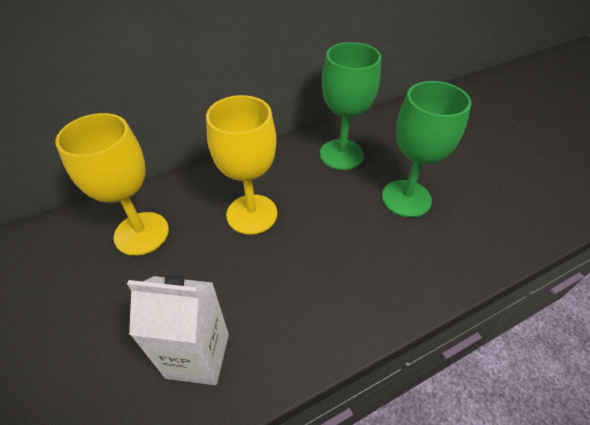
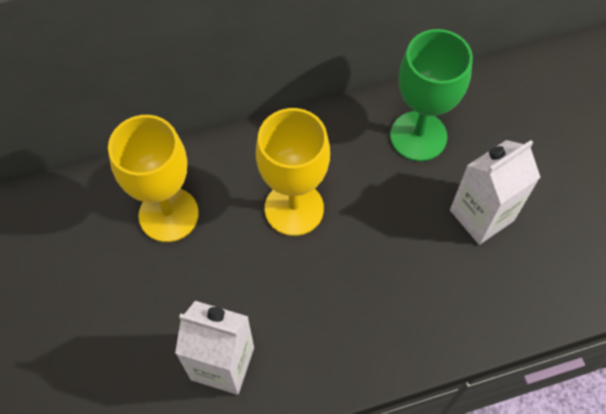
camera: 10 degrees right, 15 degrees up
(406, 198) = (481, 215): green goblet -> white carton

